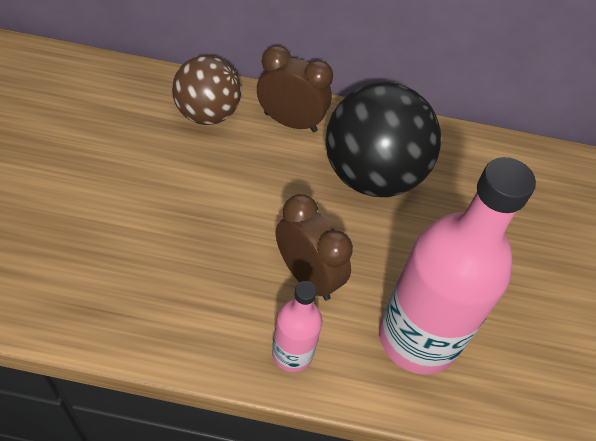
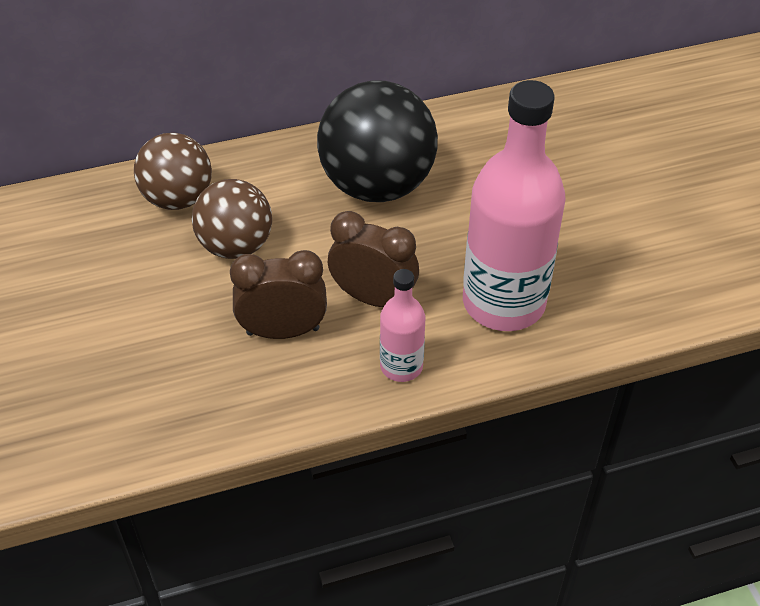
camera: 20 degrees left, 5 degrees down
(225, 175) = (235, 246): none -> brown ball
(290, 122) = (267, 171): brown clock -> brown clock (283, 331)

